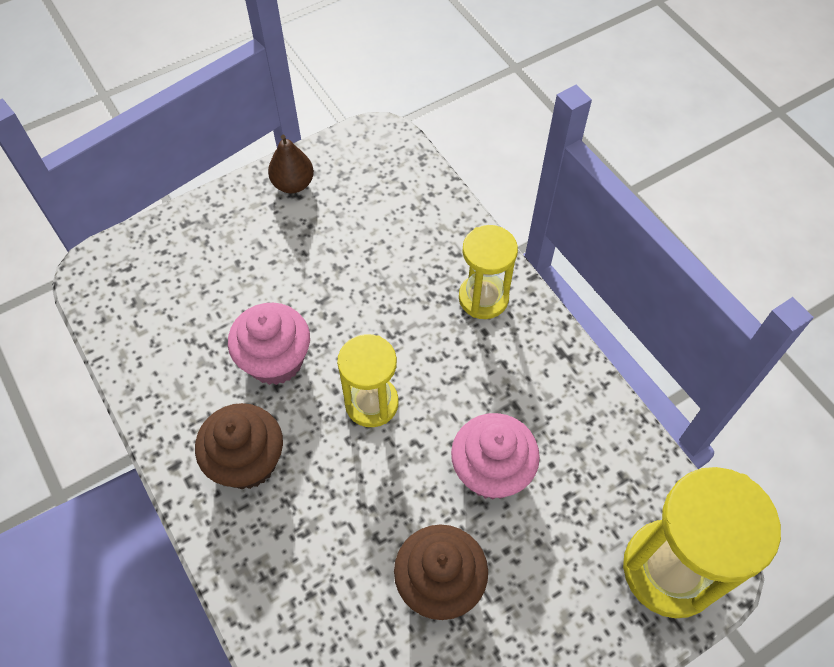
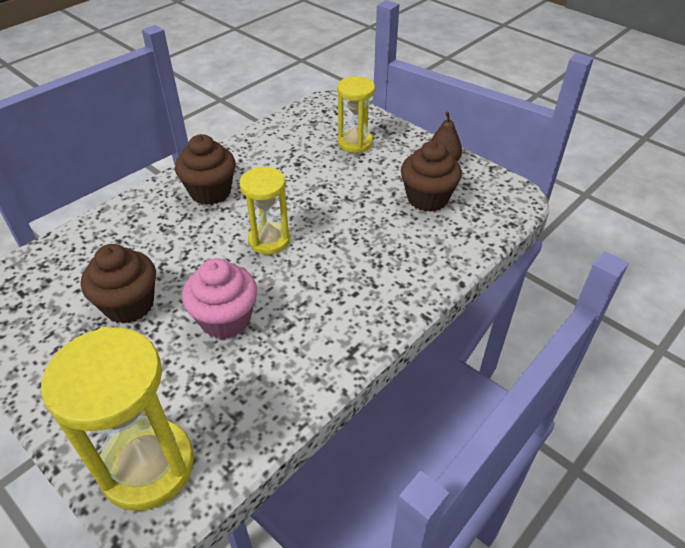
camera: 75 degrees right, 15 degrees down
(275, 360) = (290, 187): pink cupcake -> none
(353, 219) = (427, 198): none -> brown cupcake
(483, 298) = (388, 286): yellow hourglass -> yellow hourglass (355, 143)

